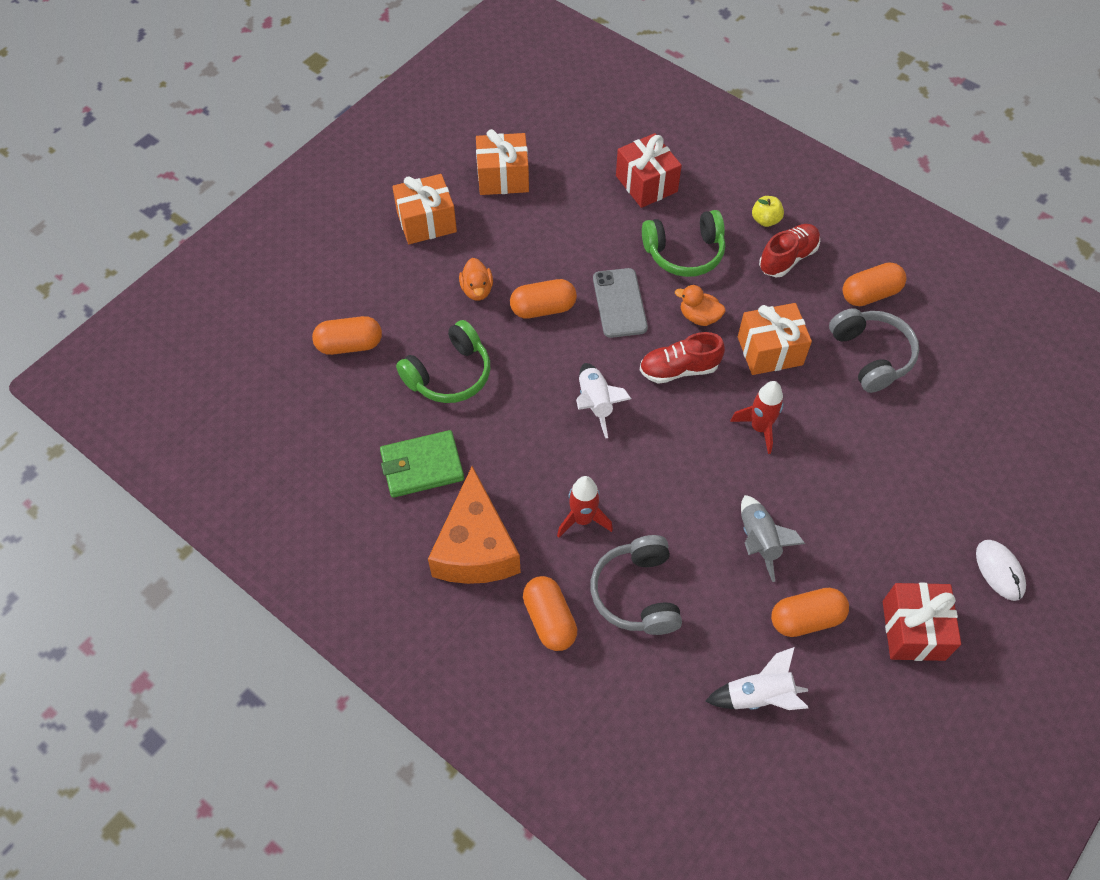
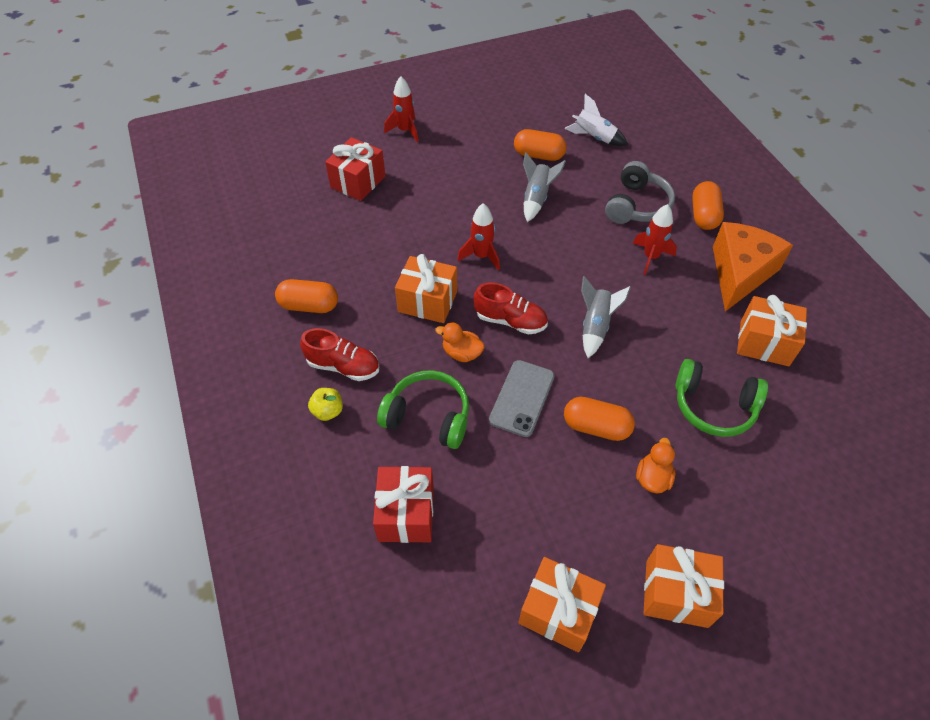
camera: 150 degrees left, 5 degrees down
(349, 345) = (806, 481): orange capsule -> none
(422, 466) = (764, 343): green wallet -> orange gift
(449, 374) = (713, 406): green headphones -> green headphones turned 150 degrees counterclockwise
(595, 403) = (595, 326): white rocket -> grey rocket
(699, 317) = (461, 353): orange duck -> orange duck turned 150 degrees clockwise
(787, 258) = (343, 366): red shoe -> red shoe turned 150 degrees counterclockwise
(871, 356) = (356, 264): grey headphones -> none
(913, 630) = (481, 128): red gift -> red gift (358, 182)
(999, 571) = (405, 131): white mouse -> red rocket

